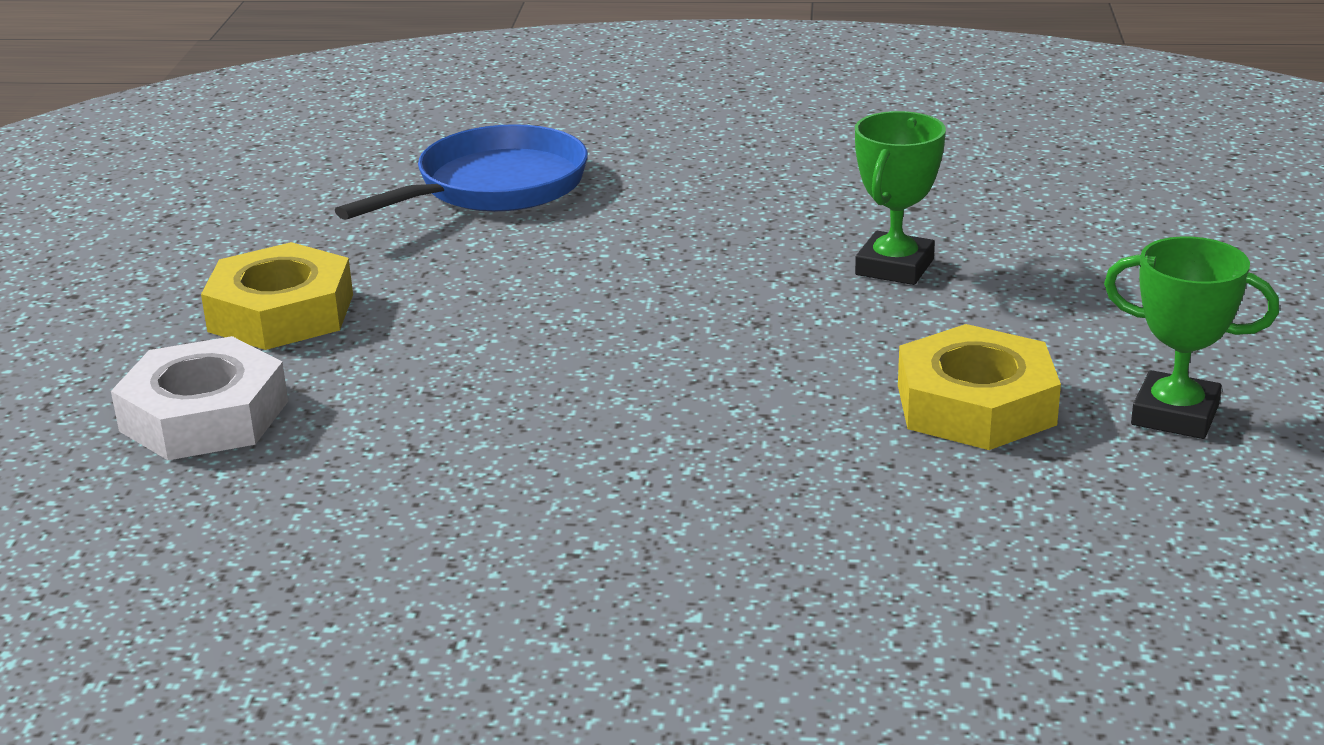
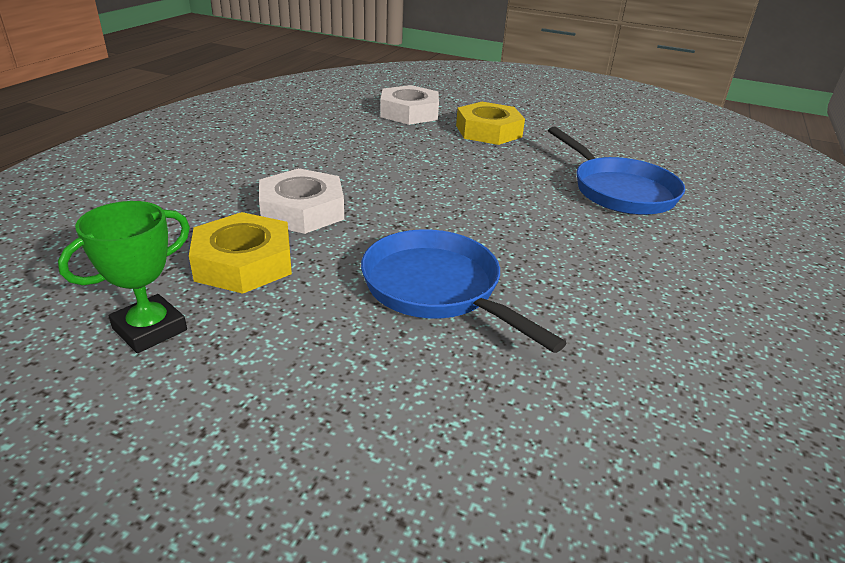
camera: 105 degrees right, 5 degrees up
(782, 407) = (302, 210): none -> white nut
(894, 267) = (437, 289): green trophy -> blue pan

